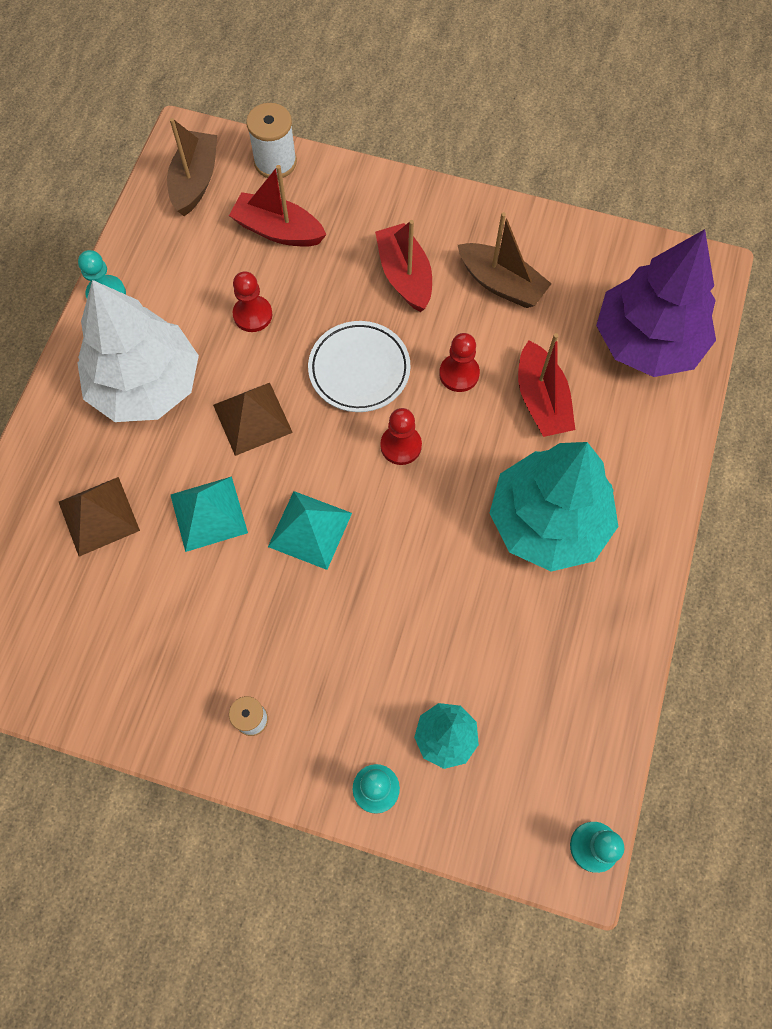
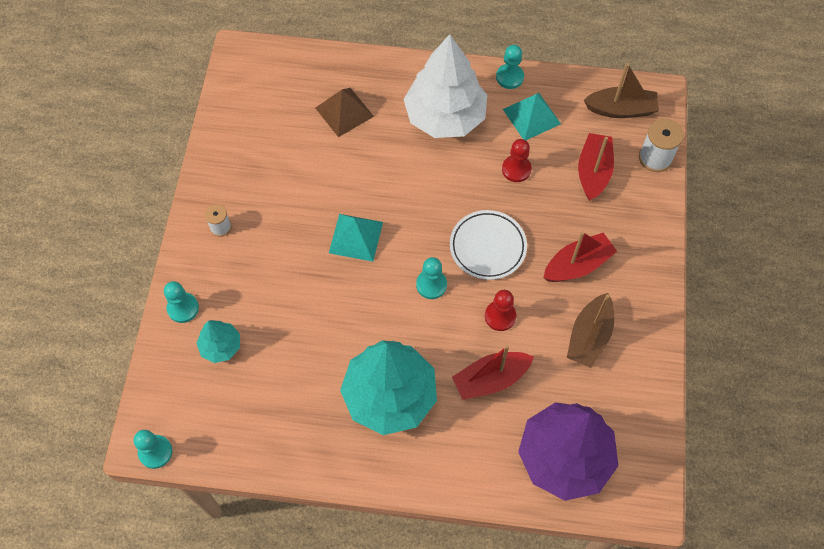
camera: 80 degrees right, 5 degrees down
(208, 513) = (357, 174): turquoise pyramid -> turquoise pyramid (532, 116)
(252, 418) = (433, 186): brown pyramid -> none
(401, 446) = (431, 285): red pawn -> turquoise pawn

